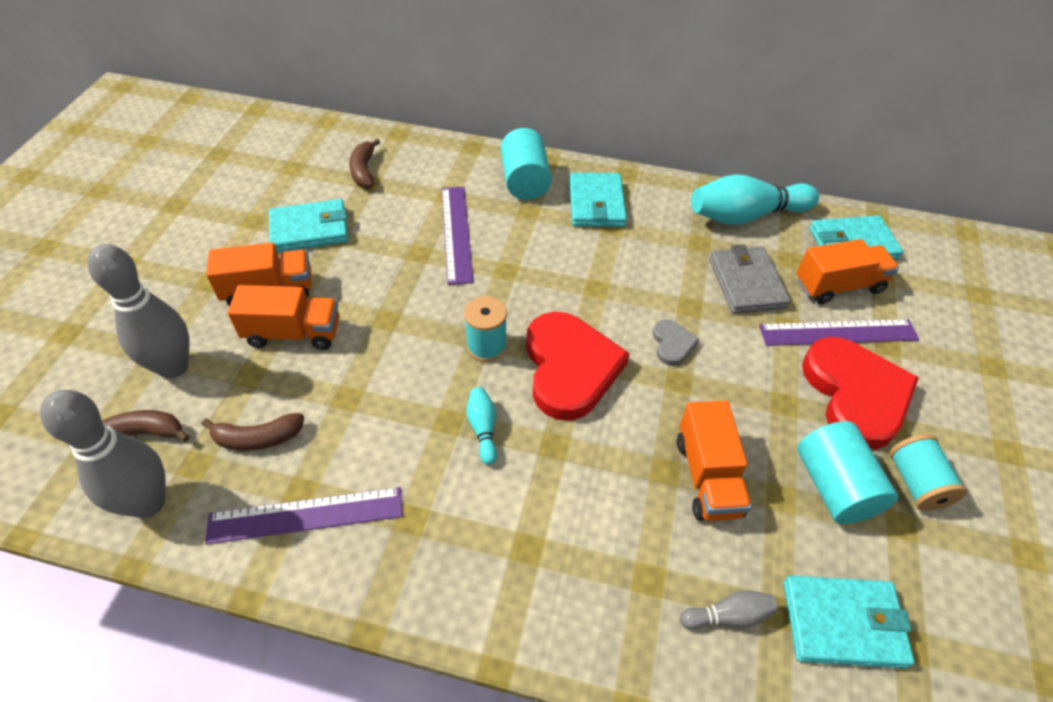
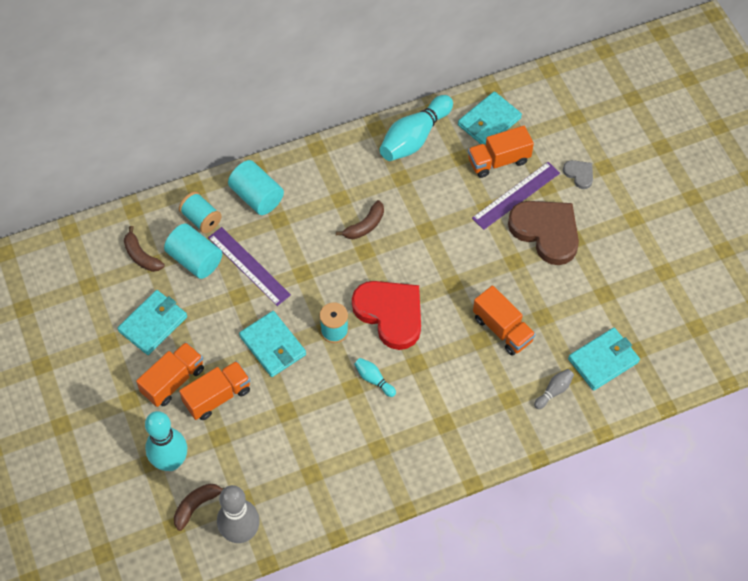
camera: 35 degrees left, 10 degrees up
(173, 367) = (171, 461): grey bowling pin -> turquoise bowling pin
(258, 438) = (262, 465): brown banana -> brown banana (365, 226)
(306, 515) = (326, 482): purple ruler -> none
(596, 204) = (317, 186): turquoise wallet -> turquoise wallet (273, 345)
(672, 344) = (434, 262): grey heart -> grey heart (579, 174)
(746, 283) = (447, 192): grey wallet -> none
(834, 487) = (564, 294): turquoise cylinder -> turquoise cylinder (195, 259)
(838, 286) = (498, 161): orange truck -> orange truck turned 150 degrees counterclockwise
(855, 395) = (546, 232): red heart -> brown heart
(916, 483) = (600, 266): turquoise spool -> turquoise spool (201, 219)

